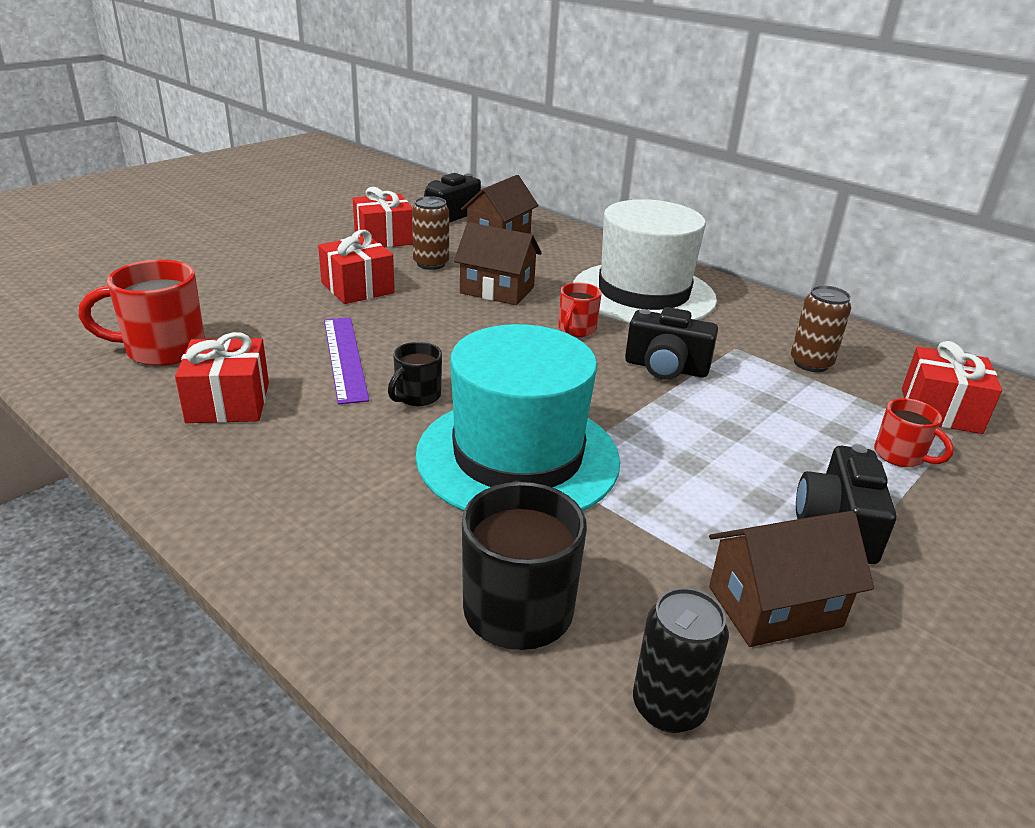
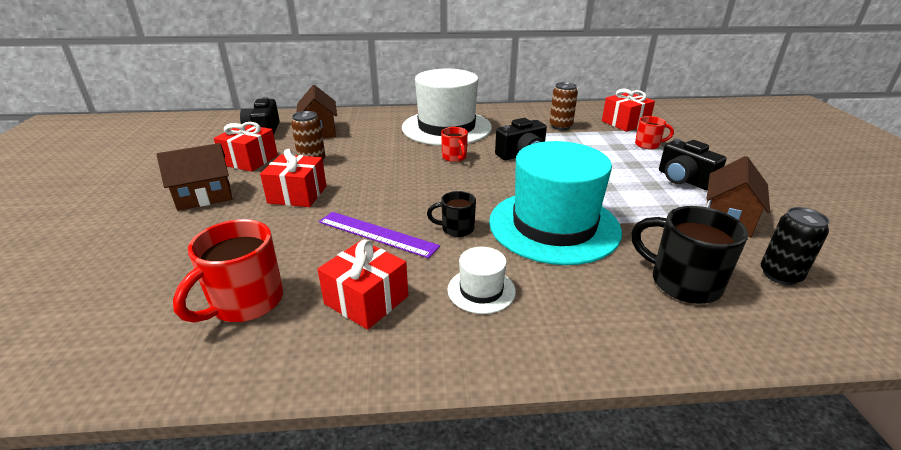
camera: 45 degrees left, 0 degrees up
(318, 459) = (481, 290): none -> white hat
(417, 396) = (456, 229): black mug -> black mug turned 105 degrees clockwise
(497, 290) = (378, 157): brown house -> brown house (204, 196)

